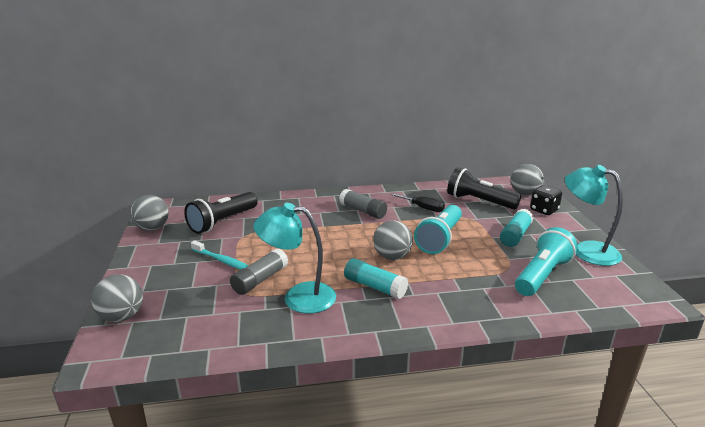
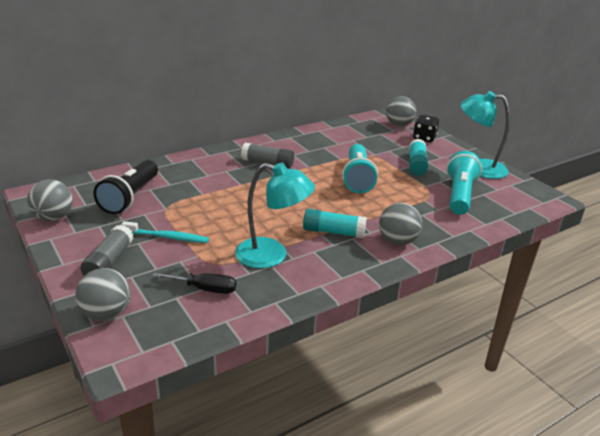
camera: 25 degrees left, 5 degrees up
(260, 280) = (221, 247): grey glue stick -> grey glue stick (109, 262)
(298, 297) = (272, 255): turquoise lamp -> turquoise lamp turned 150 degrees counterclockwise
(392, 257) = (328, 202): grey ball -> grey ball (397, 241)
(423, 208) = (321, 151): black screwdriver -> black screwdriver (205, 289)
(479, 201) = (366, 138): black flashlight -> none

